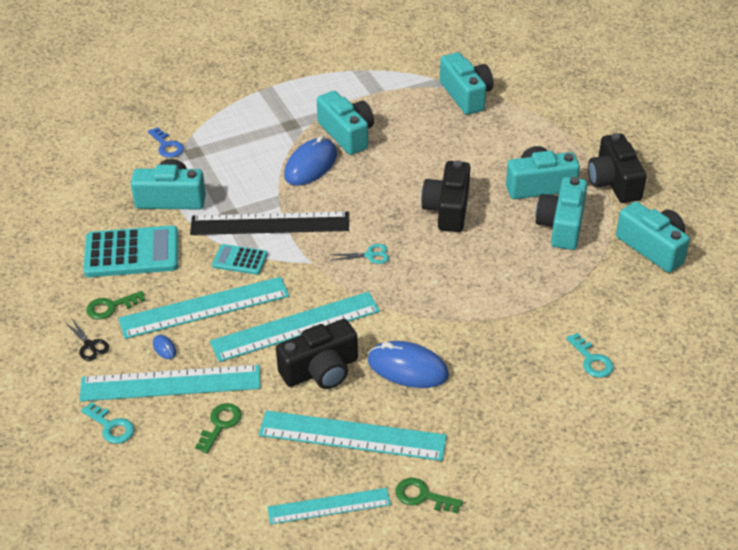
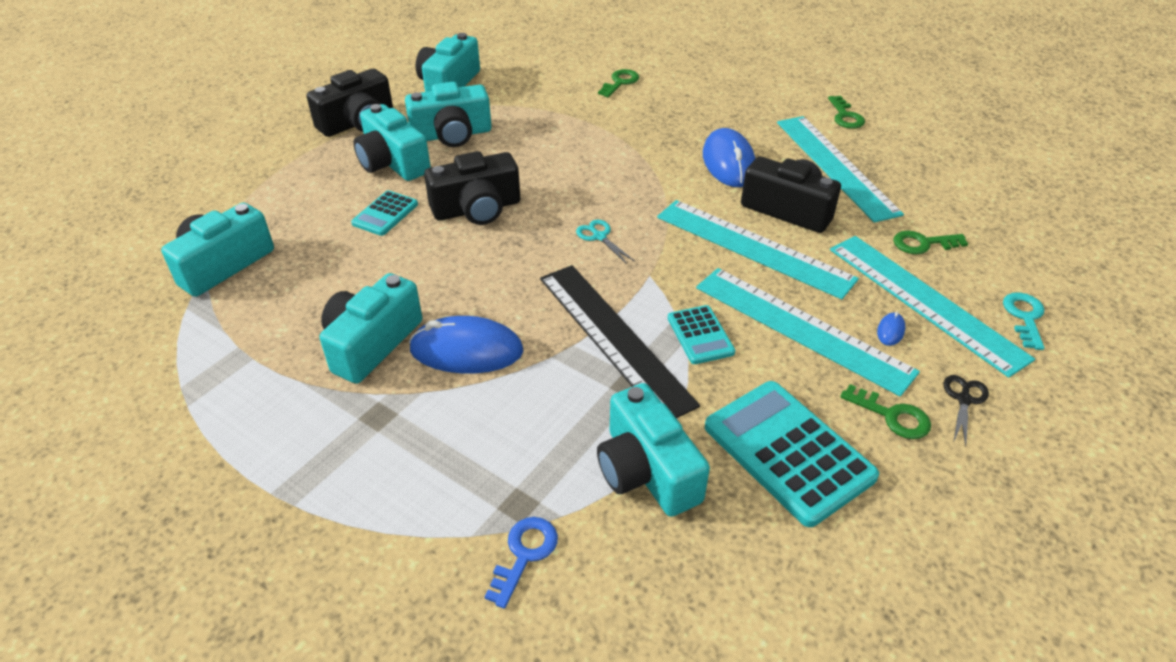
camera: 120 degrees left, 0 degrees up
(329, 506) = (913, 153): turquoise ruler -> none
(473, 167) = (385, 214): none -> turquoise calculator
(591, 360) = (620, 82): turquoise key -> green key

